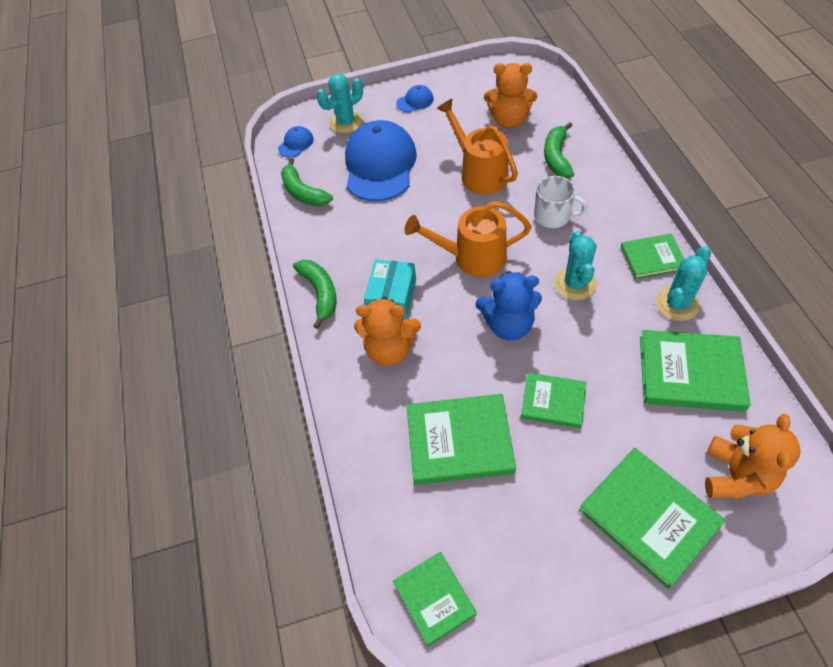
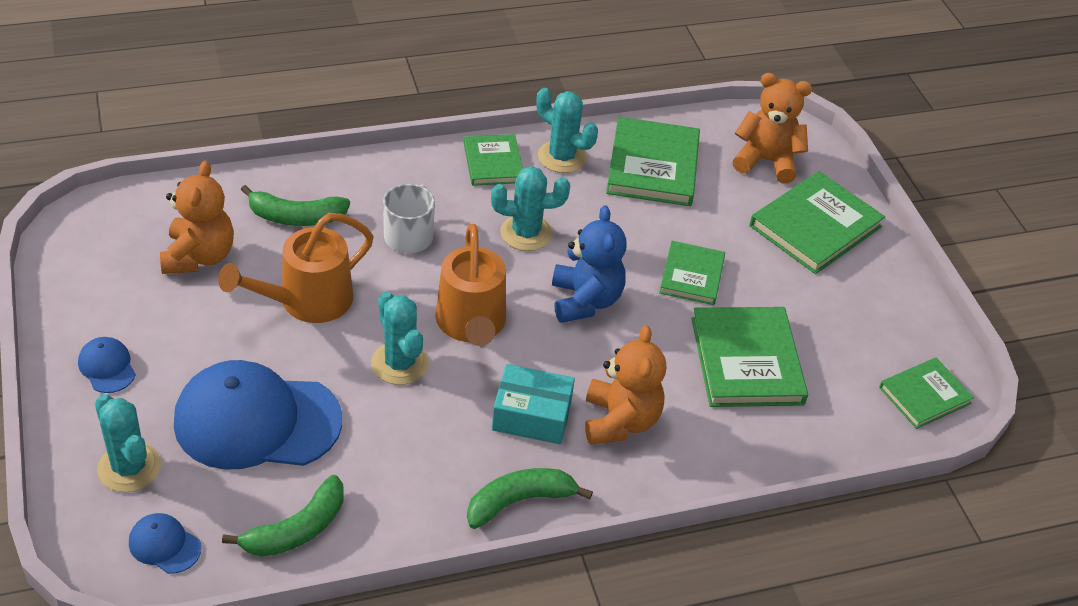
camera: 100 degrees left, 10 degrees down
(431, 223) = (400, 363): none -> turquoise cactus

